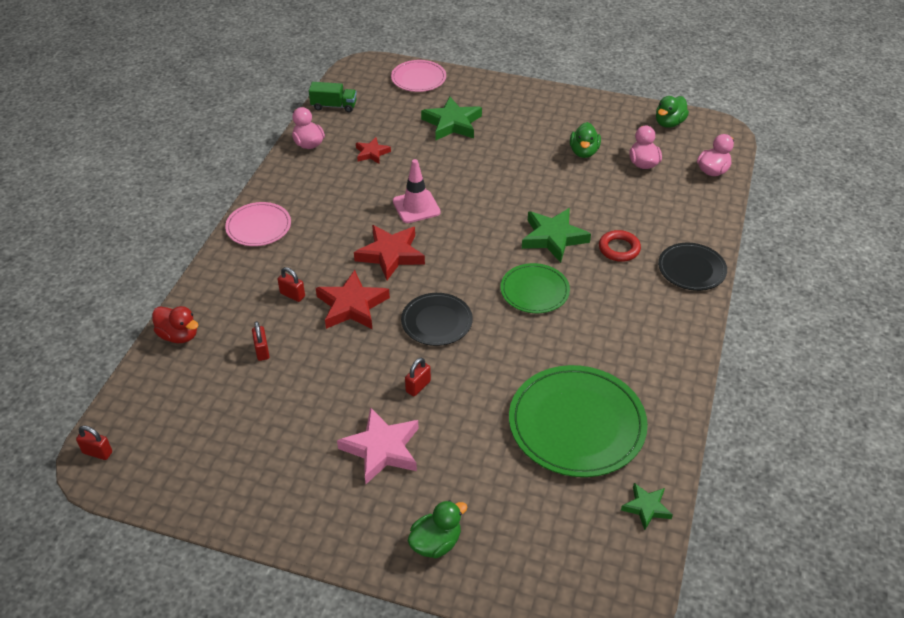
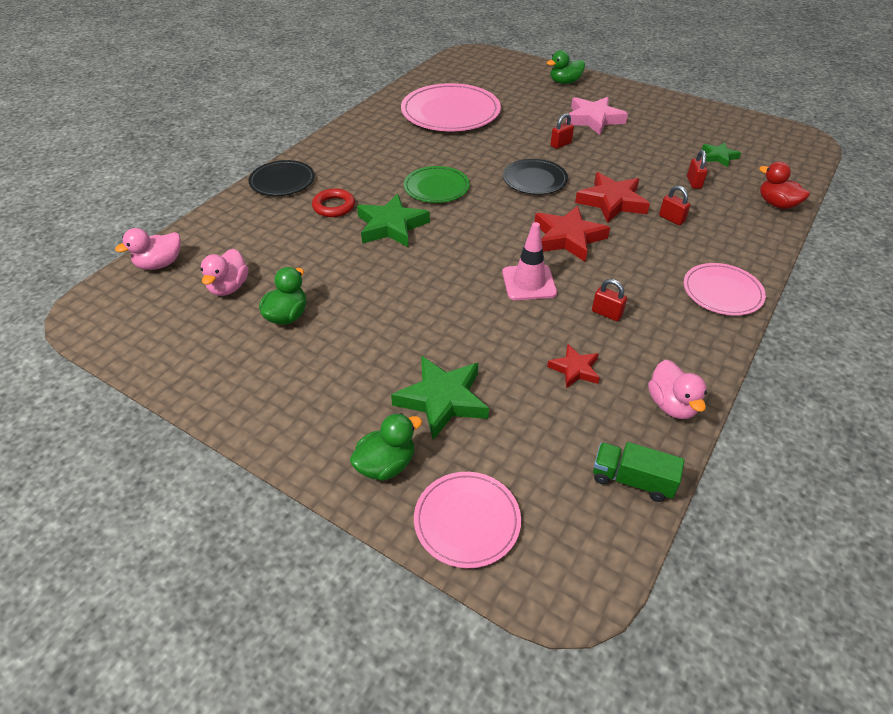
camera: 165 degrees left, 0 degrees up
(97, 452) = (810, 145): red padlock -> red padlock (606, 313)
(577, 424) = (450, 112): green plate -> pink plate
(646, 507) = (430, 78): green star -> green star (719, 157)
(669, 123) = (139, 338): green duck -> green duck (386, 465)

